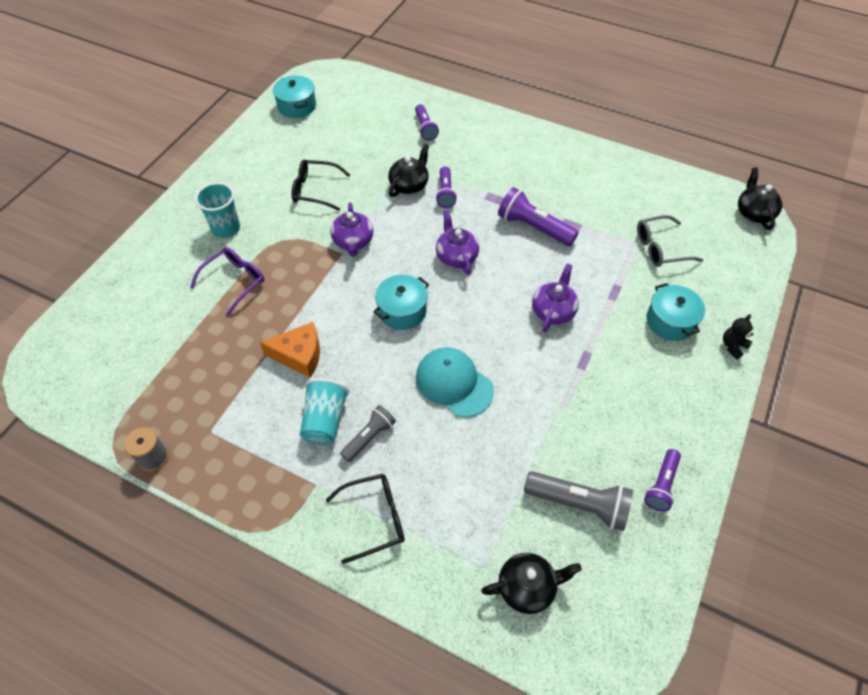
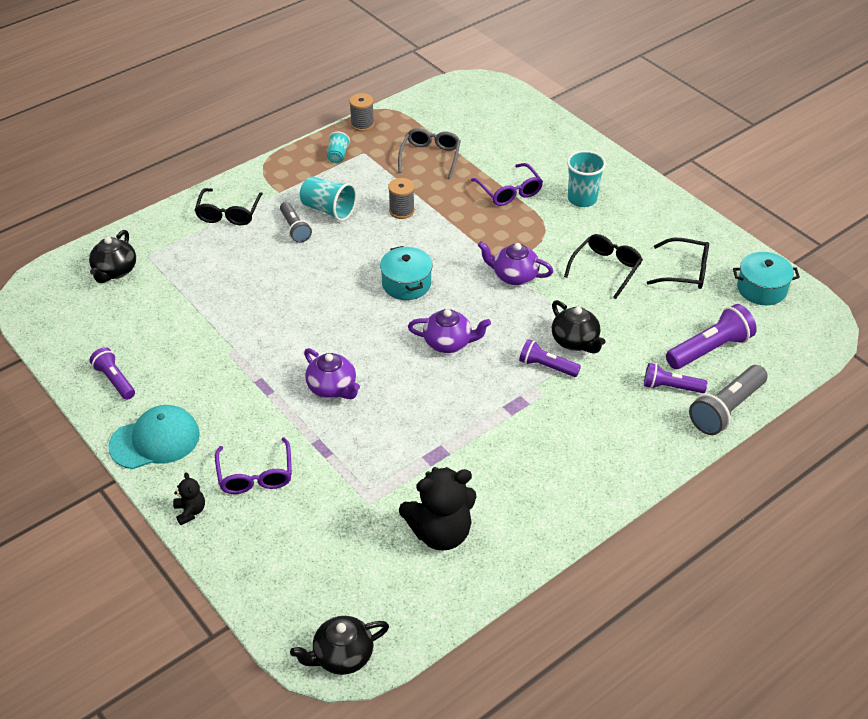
camera: 115 degrees right, 10 degrees down
(224, 455) = (338, 155): none -> turquoise cup
(296, 147) = (685, 271): none -> black glasses
(299, 355) = (401, 211): orange cheese -> grey spool
(454, 383) = (306, 291): turquoise cap -> turquoise cap (155, 440)
(533, 227) = (451, 420): purple flashlight -> purple flashlight (709, 349)
(579, 504) = (144, 323): grey flashlight -> grey flashlight (726, 409)
(631, 200) = (440, 532): none -> black teddy bear
(660, 248) = (351, 521): grey glasses -> grey glasses (430, 157)
(670, 321) = (255, 475): turquoise pot -> purple glasses
(753, 213) = (342, 656): black teapot -> black teapot turned 135 degrees clockwise

